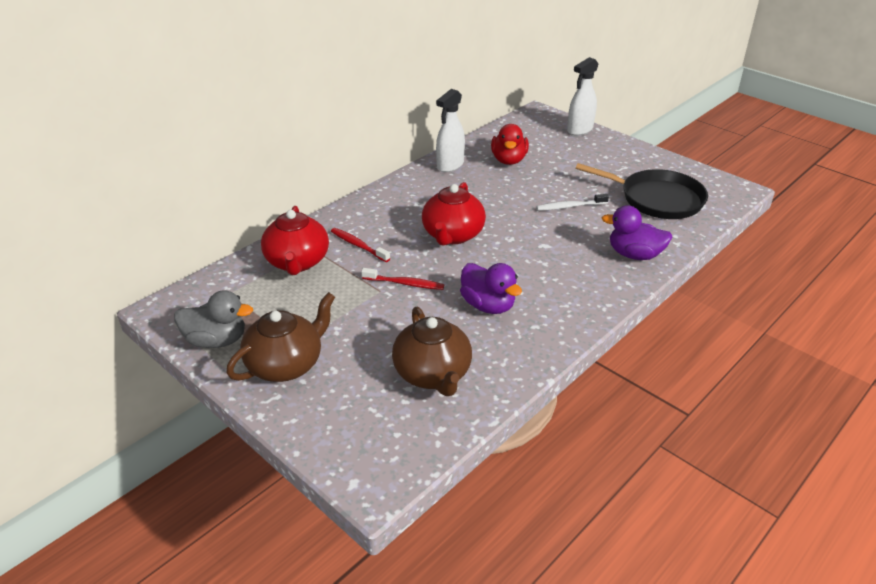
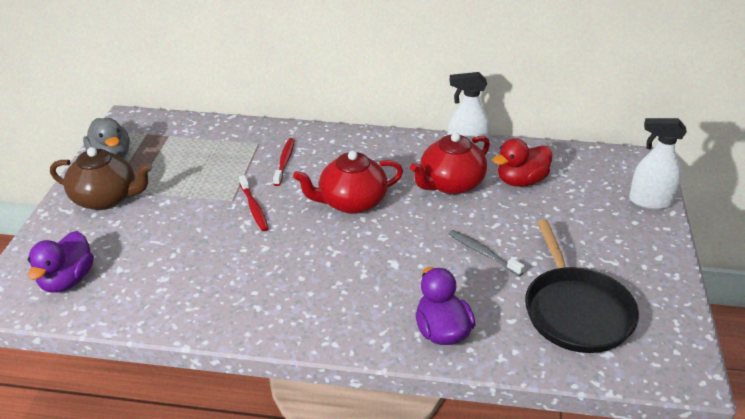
camera: 55 degrees right, 0 degrees up
(297, 262) = (234, 145): red teapot -> red teapot (450, 184)
(433, 374) = (145, 274): brown teapot -> none
(488, 305) = (263, 266): purple duck -> purple duck (67, 280)
(570, 206) = (483, 253): white toothbrush -> grey toothbrush

